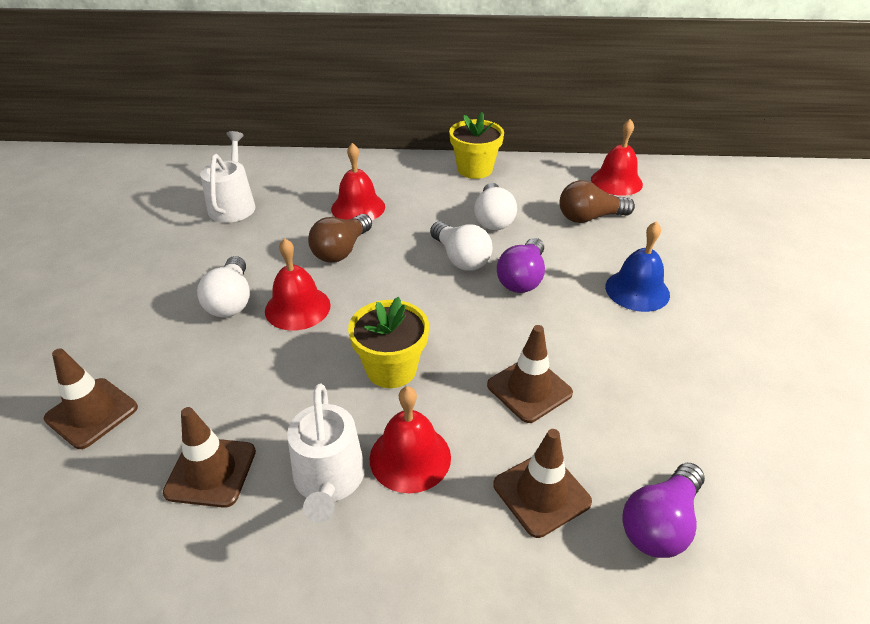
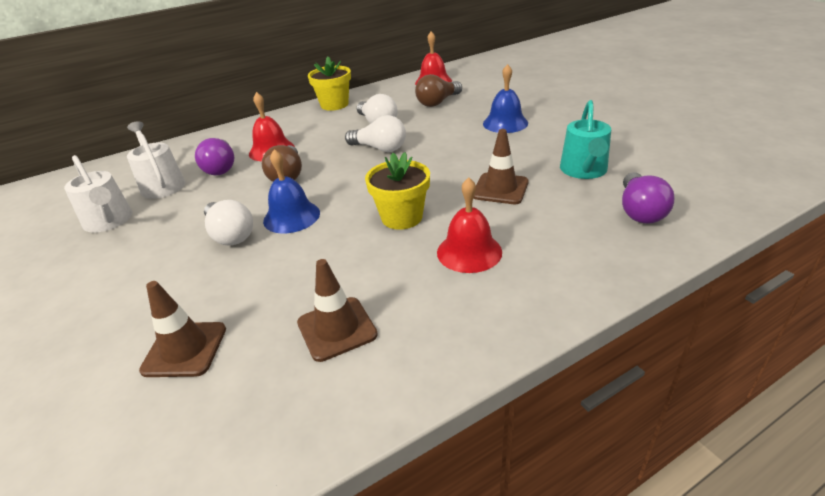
camera: 30 degrees left, 5 degrees down
(297, 308) = (291, 216): red bell -> blue bell
(329, 480) = (430, 288): white watering can -> white watering can (109, 221)
(522, 278) = (432, 143): purple light bulb -> purple light bulb (221, 167)
(541, 493) = (565, 229): brown traffic cone -> none
(657, 419) = (584, 170): none -> turquoise watering can

